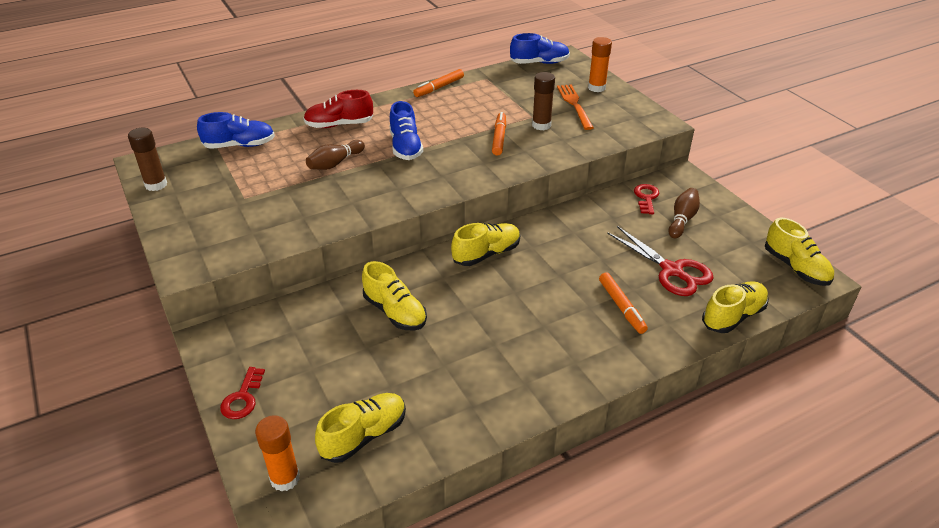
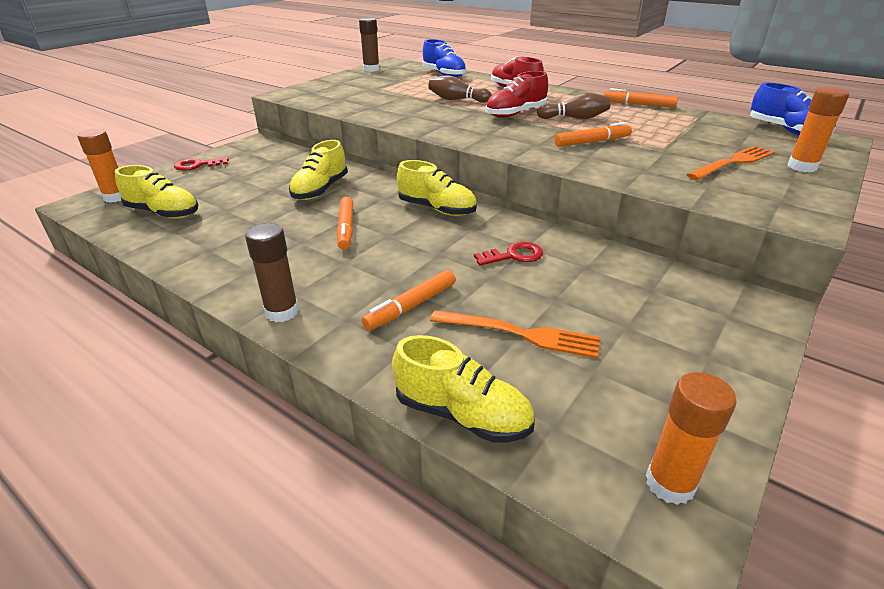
camera: 65 degrees right, 5 degrees down
(405, 147) = (515, 114): blue shoe -> red shoe
(487, 312) = (346, 228): none -> orange marker
(541, 125) = (653, 155): brown glue stick -> brown glue stick (282, 312)
(646, 198) = (664, 283): red key -> red key (514, 255)
(671, 270) = (521, 334): red scissors -> orange fork
(682, 220) = (652, 323): brown bowling pin -> brown bowling pin (574, 118)
(795, 267) = (670, 483): yellow shoe -> orange glue stick

